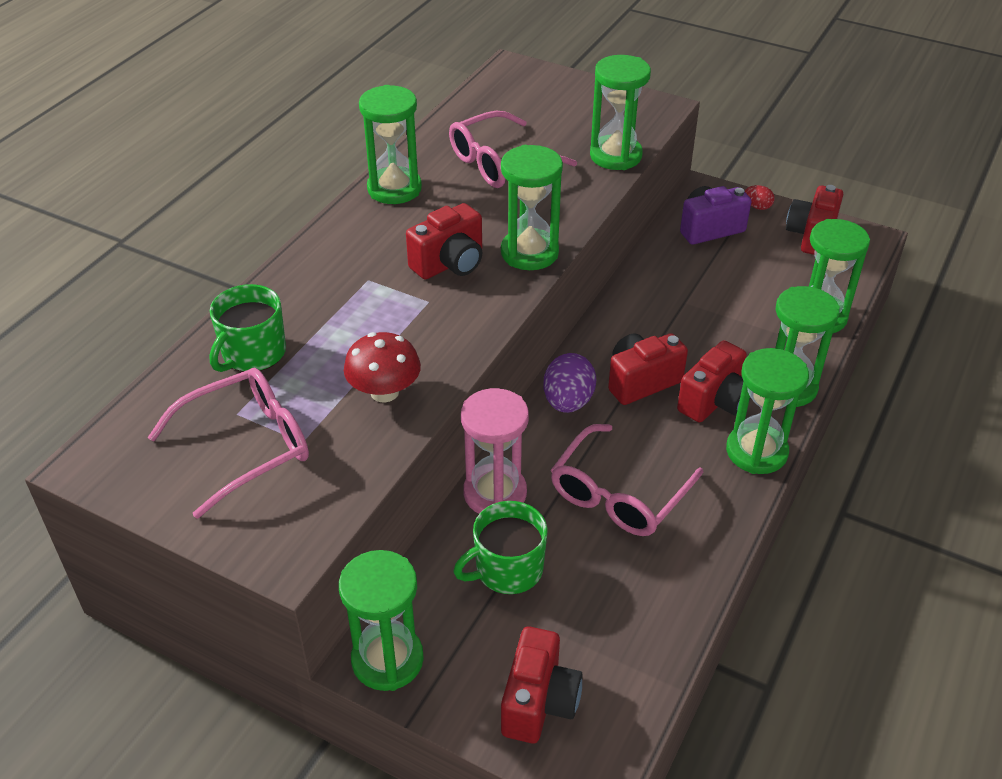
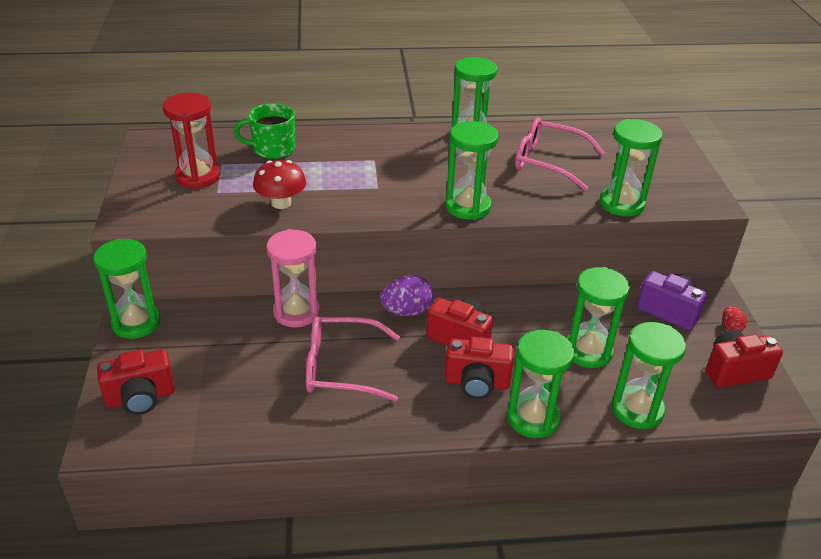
camera: 55 degrees right, 5 degrees down
(245, 447) = (198, 176): pink glasses -> red hourglass
(450, 264) = (421, 181): red camera -> none
(507, 569) = (237, 342): green mug -> none
(756, 452) = (445, 424): green hourglass -> green hourglass (588, 351)

